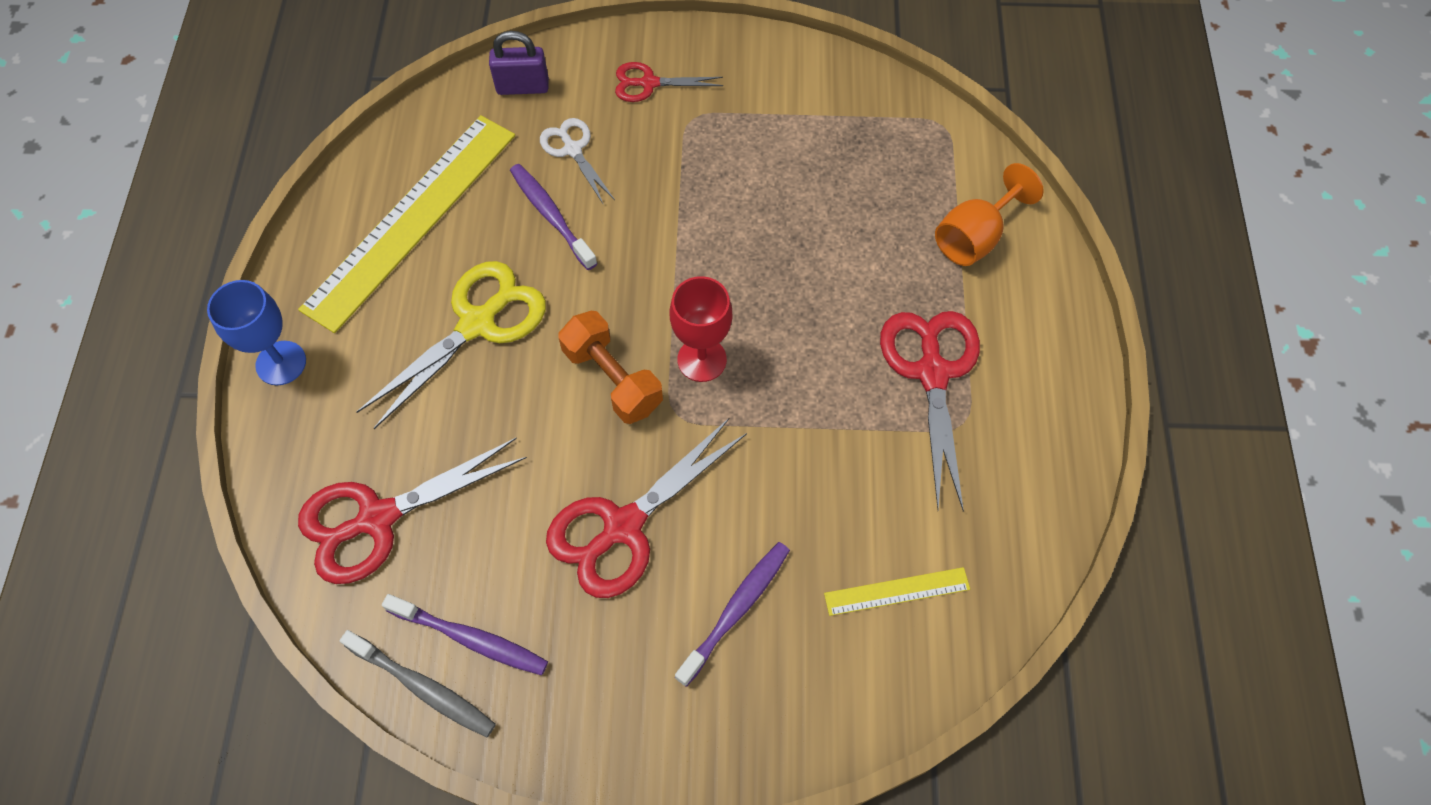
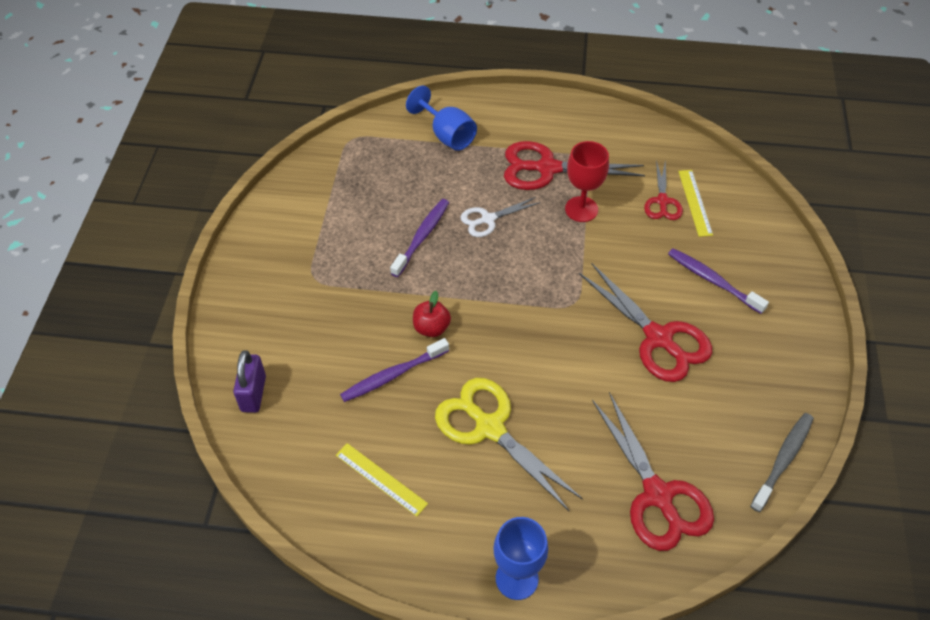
camera: 85 degrees left, 10 degrees down
(411, 219) = (381, 479): yellow ruler -> yellow ruler, size x0.44
(471, 638) = (745, 431): purple toothbrush -> purple toothbrush (422, 237)
(573, 150) = (329, 358): white scissors -> white scissors (488, 219)
(613, 378) = (543, 339): orange dumbbell -> none
(624, 249) = (431, 328): none -> red apple
(649, 83) = (272, 304): red scissors -> red scissors (662, 201)
(702, 359) = (531, 286): red goblet -> red goblet (581, 209)
(975, 237) = (447, 135): orange goblet -> blue goblet

